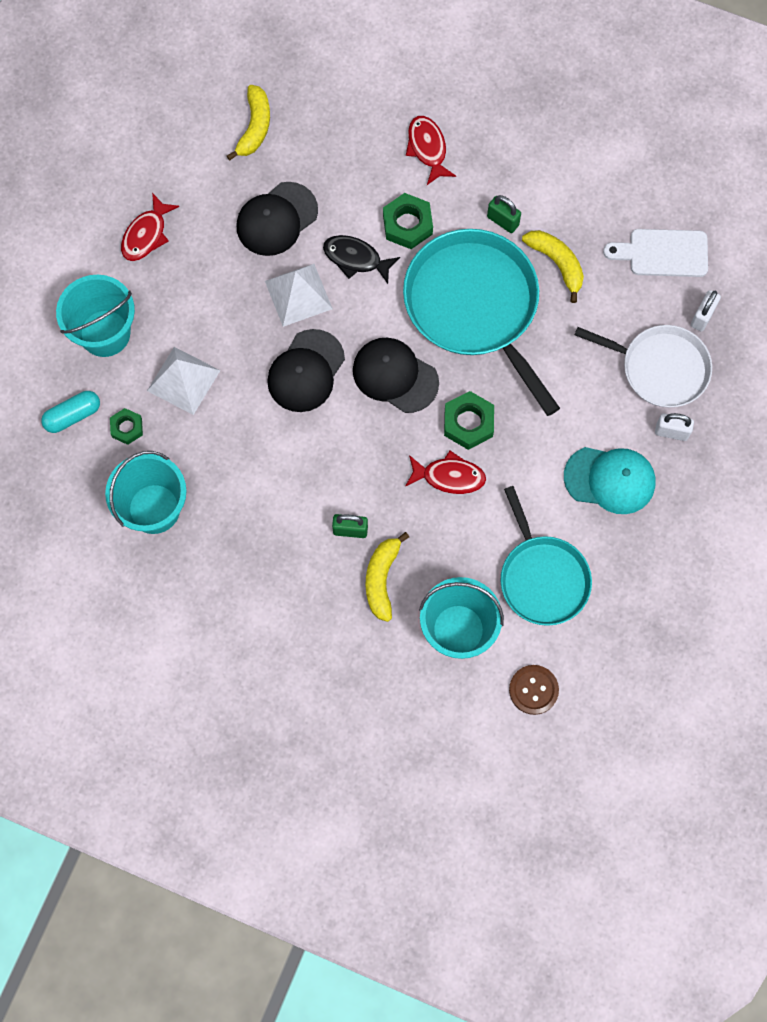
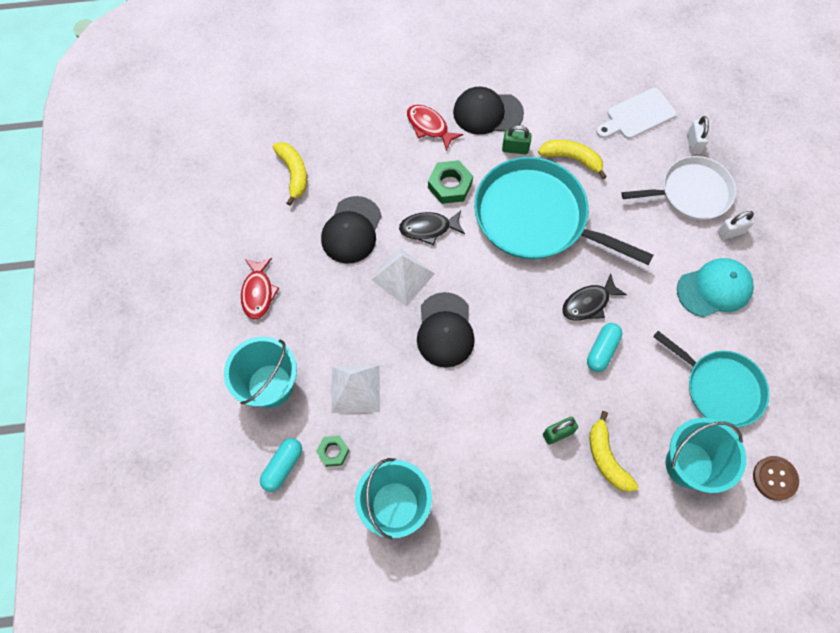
camera: 30 degrees left, 5 degrees down
(395, 376) = (513, 298): black cap -> black cap (487, 113)
(449, 476) = (602, 350): red fish -> turquoise capsule
(468, 423) = (588, 303): green nut -> black fish

